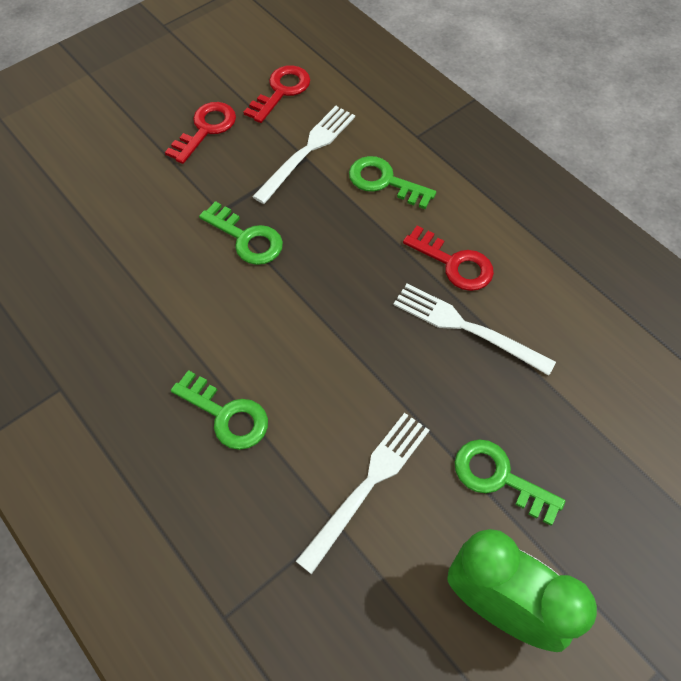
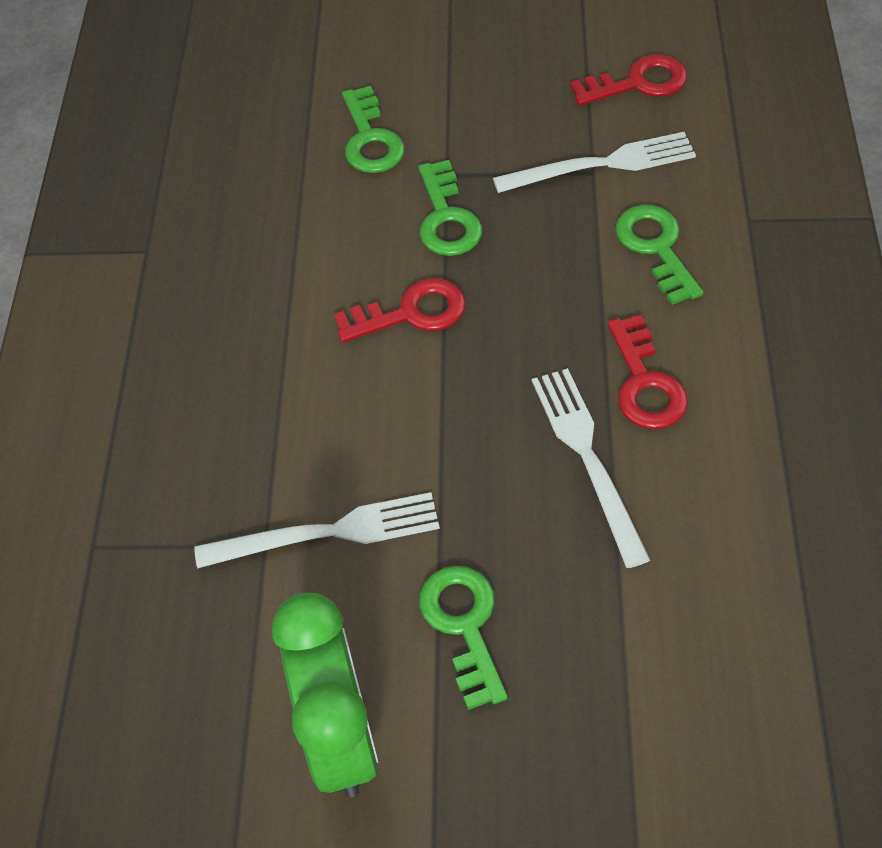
camera: 45 degrees right, 5 degrees down
(206, 129) = (514, 80): red key -> red key (411, 313)
(226, 415) = (263, 374): green key -> green key (370, 139)

